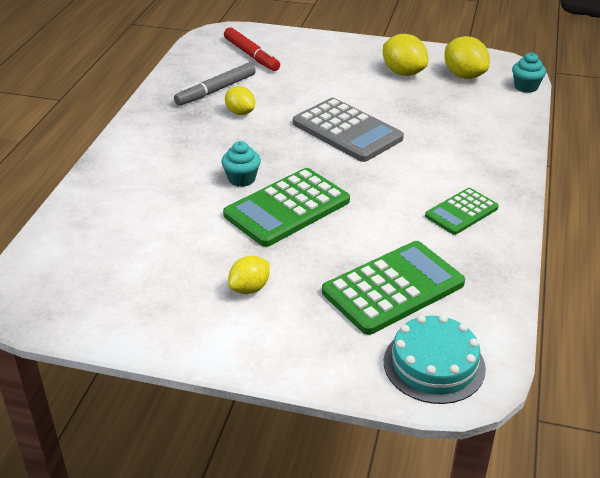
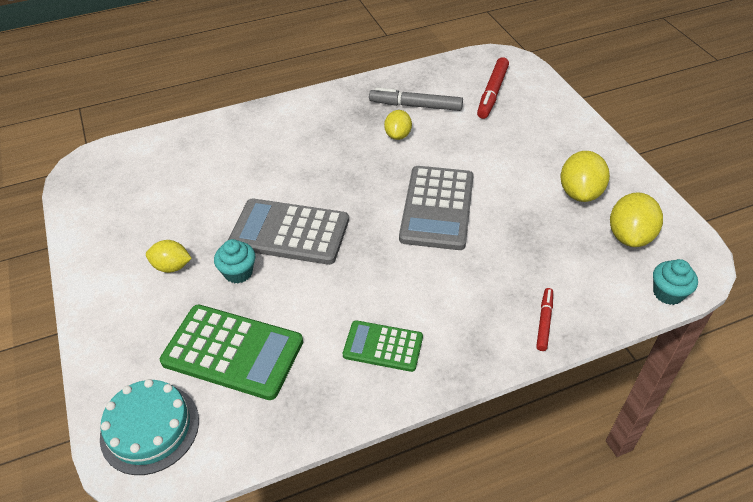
camera: 55 degrees right, 10 degrees up
(242, 179) = (306, 187): turquoise cupcake -> turquoise cupcake (238, 272)
(287, 208) = (289, 232): green calculator -> grey calculator
(505, 139) = (544, 322): none -> red marker

